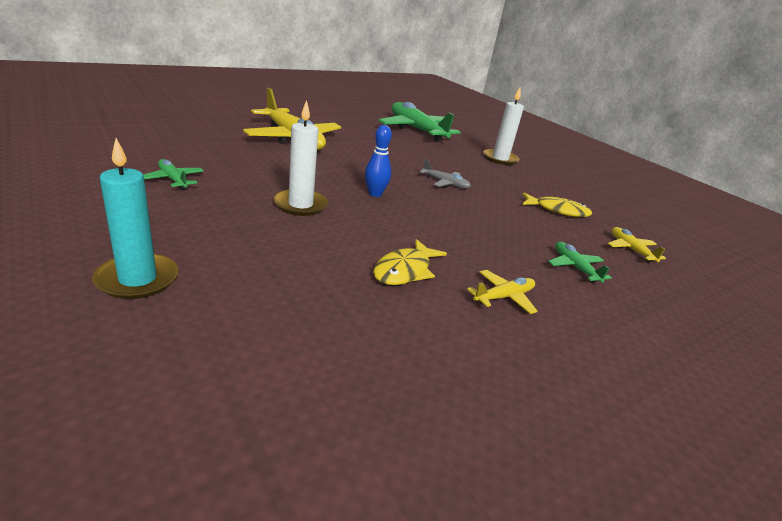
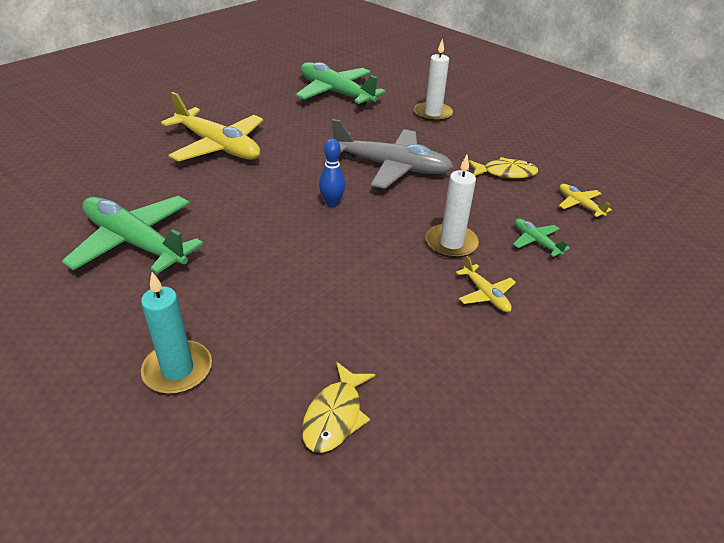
camera: 10 degrees left, 10 degrees up
(173, 180) = (134, 242): green plane -> green plane, size x2.24
(300, 205) = (270, 239): white candle -> white candle (451, 243)
(405, 270) = (394, 290): yellow fish -> yellow fish (335, 416)
(445, 183) = (392, 167): grey plane -> grey plane, size x2.24
(504, 297) = (485, 294): yellow plane -> yellow plane turned 105 degrees clockwise

